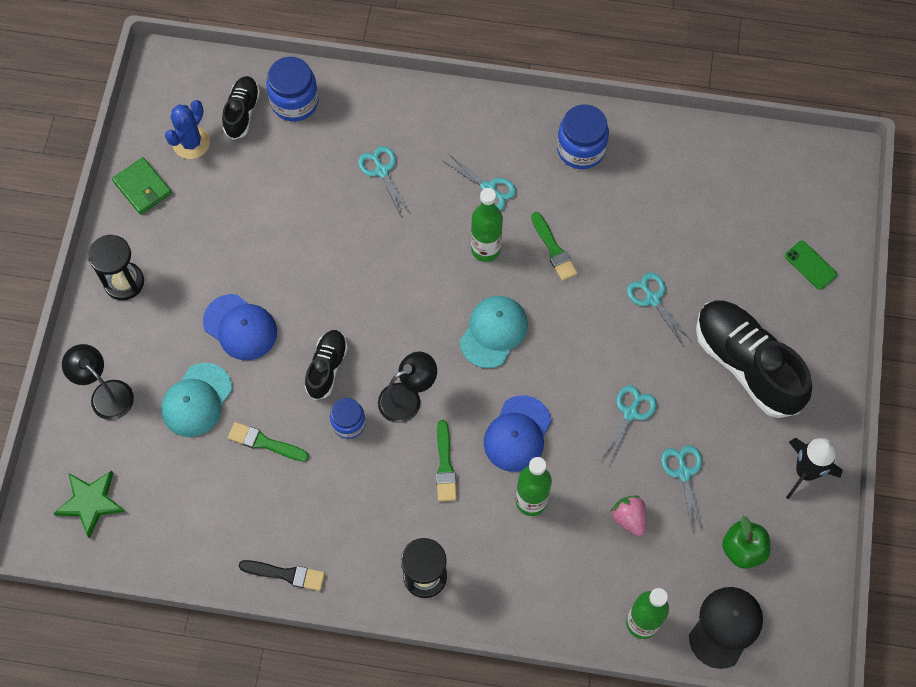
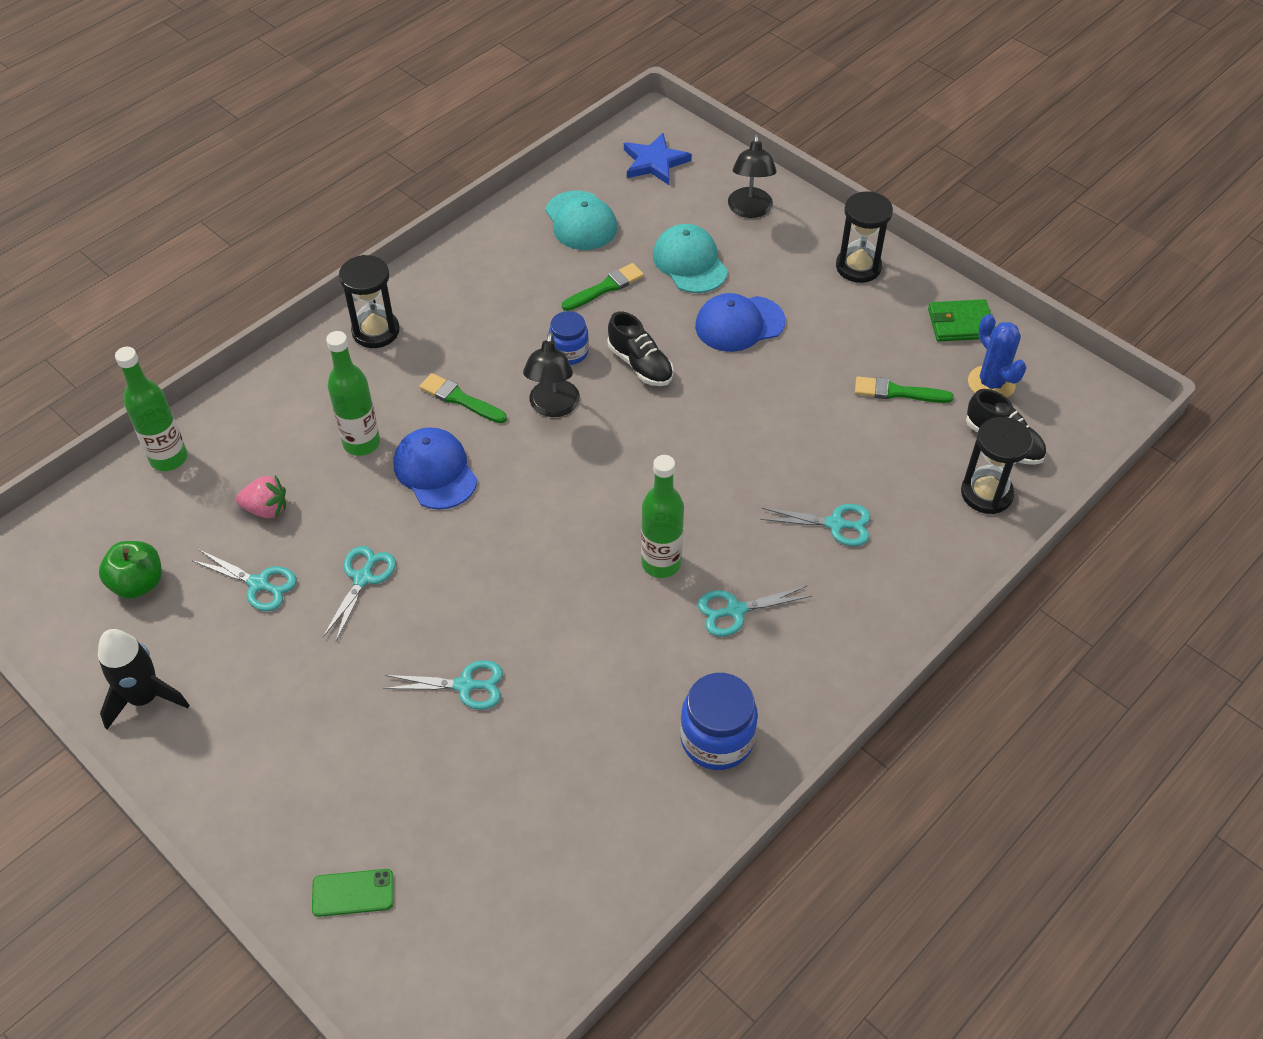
camera: 125 degrees right, 15 degrees down
(91, 502) = (654, 162): green star -> blue star
(106, 393) = (750, 210): black lamp -> black lamp turned 105 degrees clockwise
(286, 574) = (472, 246): black brush -> none
(294, 102) = (986, 493): blue jar -> black hourglass
(493, 332) = (559, 514): turquoise cap -> turquoise cap (581, 221)
(553, 249) = (607, 627): green brush -> green brush (897, 392)
(630, 413) = (363, 578): turquoise scissors -> turquoise scissors turned 135 degrees counterclockwise
(725, 627) = (92, 519): black cap -> none
(746, 364) = (306, 726): black shoe -> none

